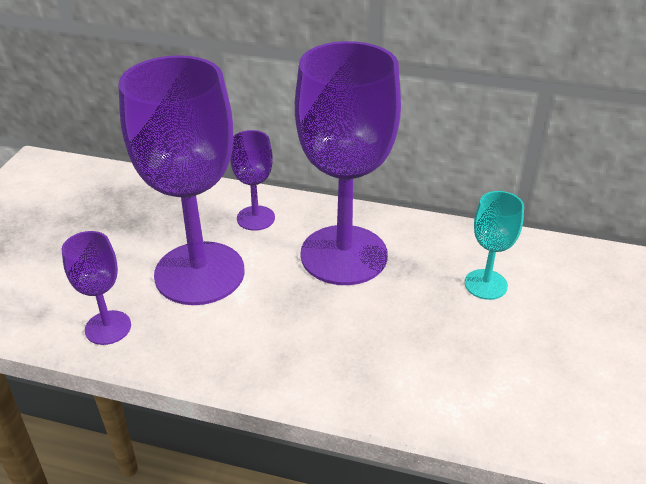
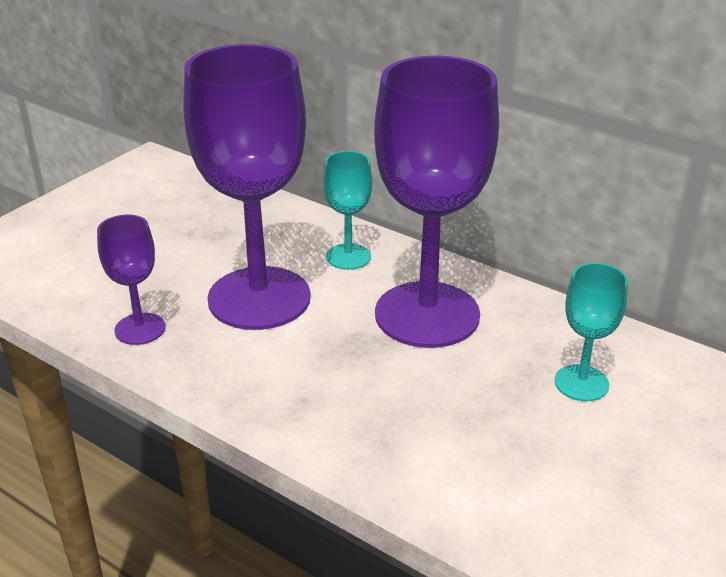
camera: 20 degrees right, 5 degrees down
(255, 218) = (348, 257): purple goblet -> turquoise goblet

